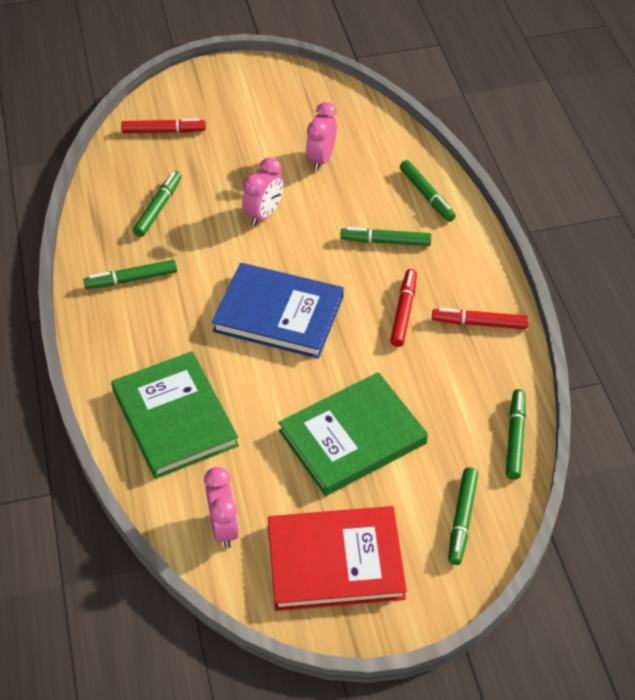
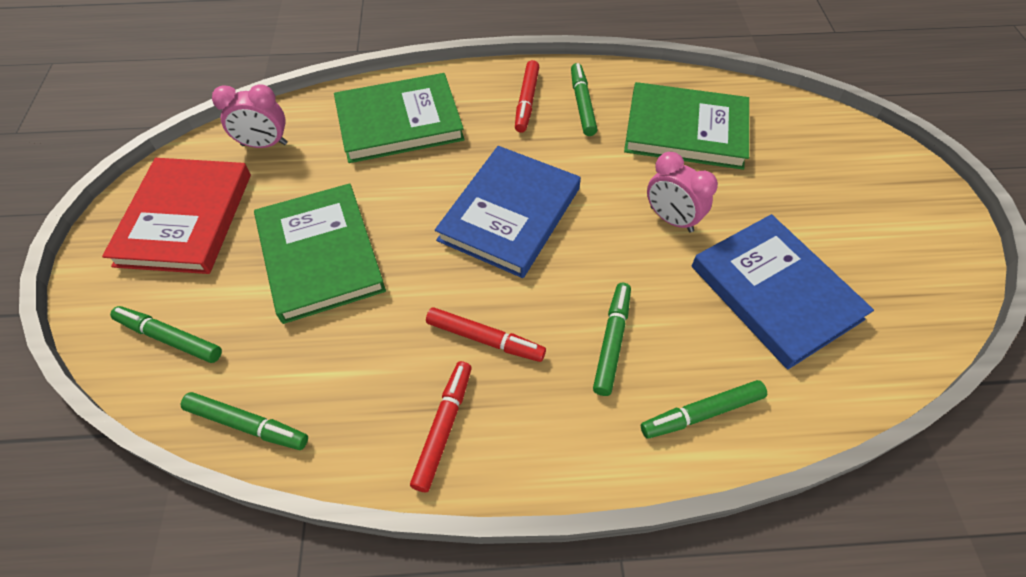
camera: 100 degrees right, 5 degrees up
(158, 208) = (685, 130): green marker -> green book
(164, 131) = (815, 143): red marker -> red marker (527, 101)
(321, 159) = (775, 292): pink clock -> blue book

